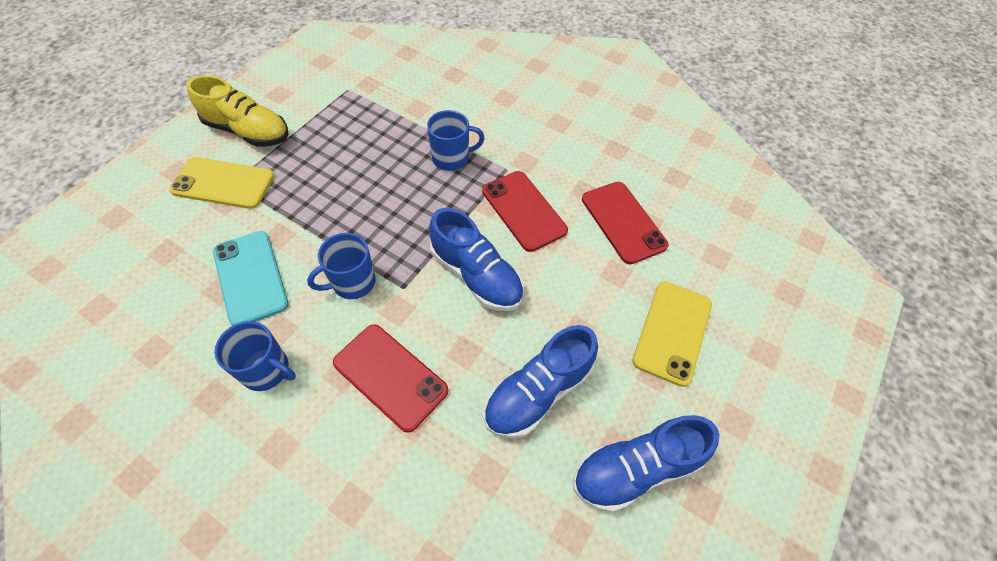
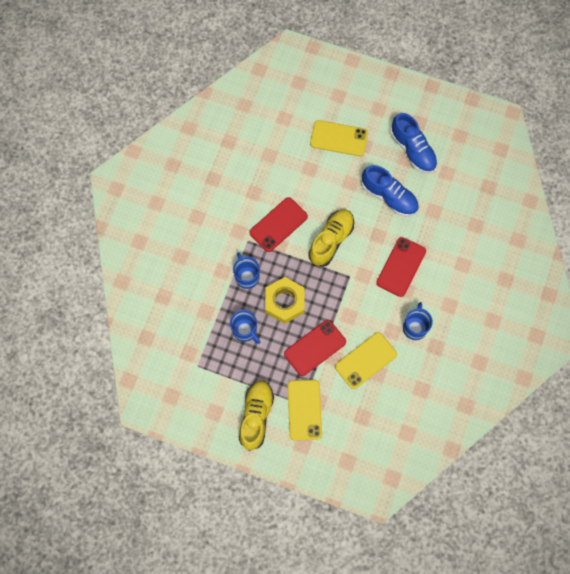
camera: 100 degrees left, 15 degrees up
(250, 277) = (366, 360): turquoise phone -> yellow phone
(352, 282) = (353, 304): blue mug -> blue mug (245, 330)
(395, 193) = (284, 302): none -> yellow nut
(476, 275) = (331, 240): blue shoe -> yellow shoe
(623, 222) = (272, 168): red phone -> red phone (315, 347)

